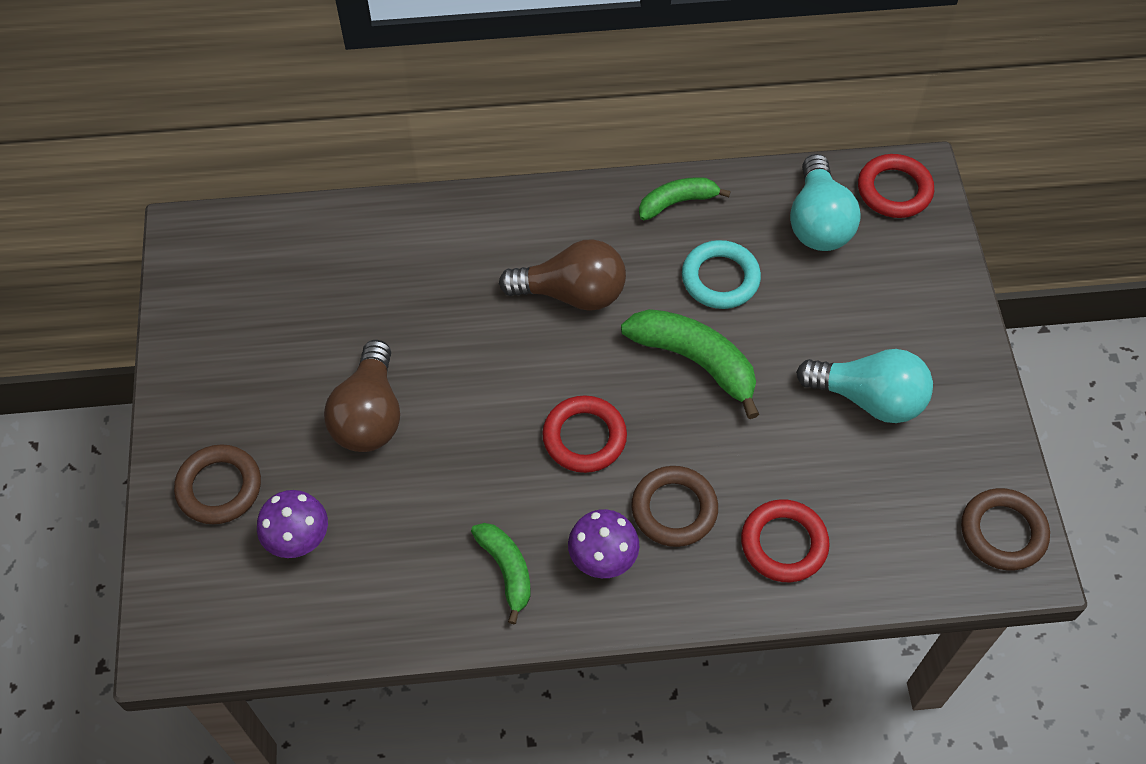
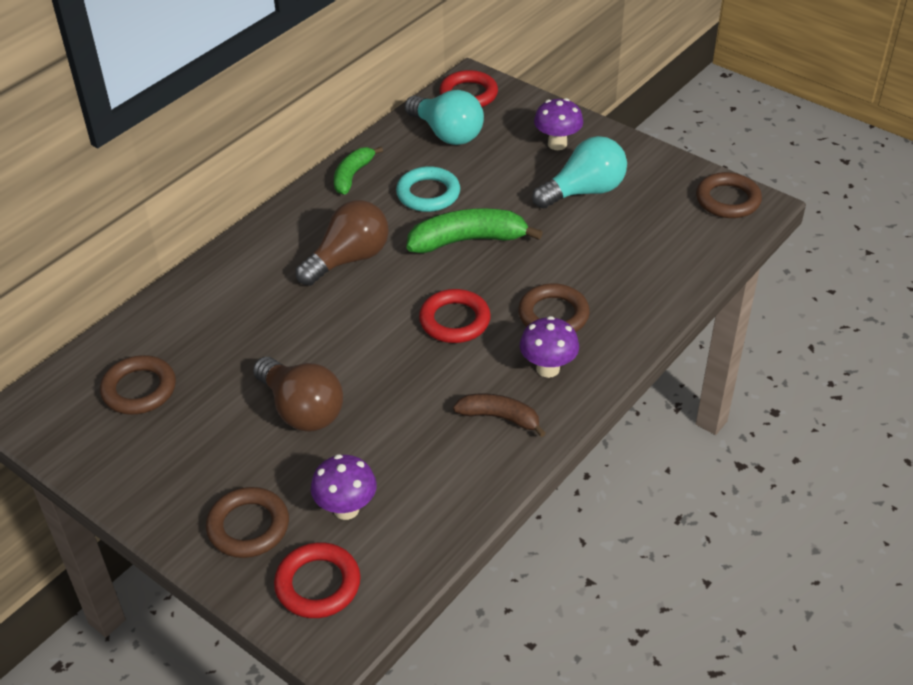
camera: 45 degrees left, 15 degrees down
(281, 285) = (139, 389): none -> brown ring
(506, 570) = (500, 417): green banana -> brown banana
(784, 544) = (632, 285): red ring -> red ring (318, 584)
(910, 320) = (557, 144): none -> purple mushroom

